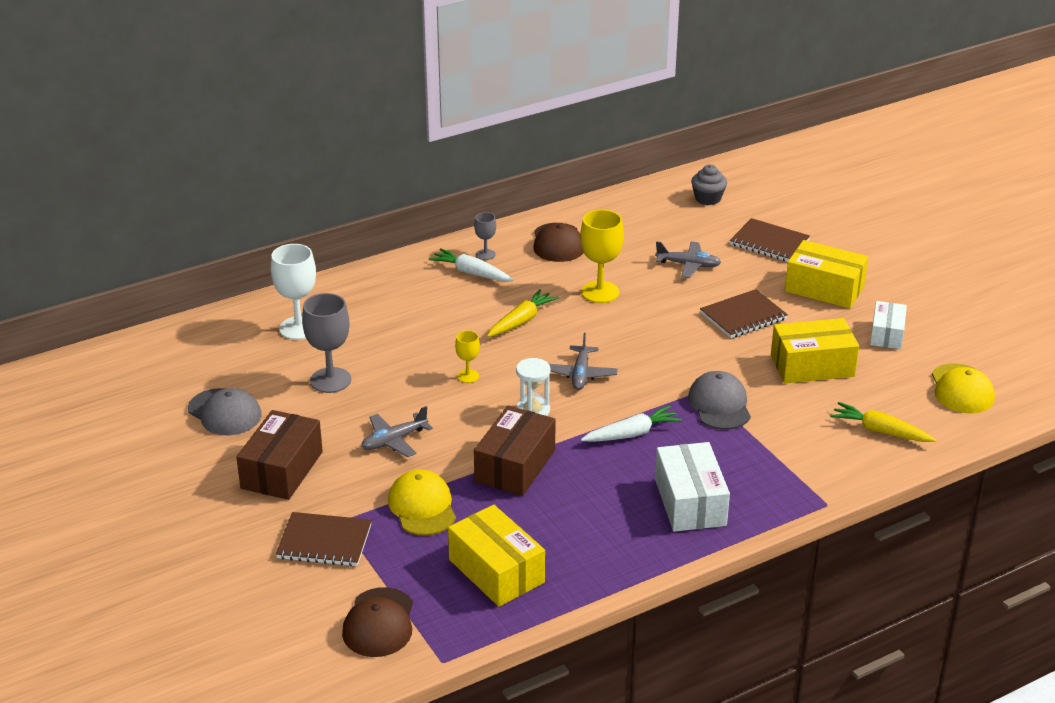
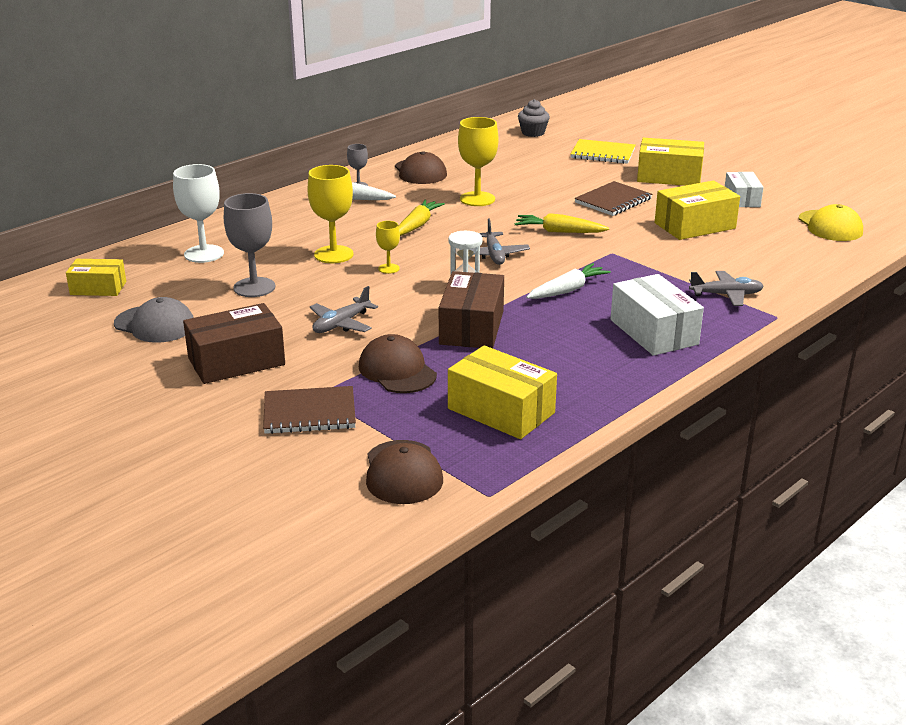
camera: 15 degrees left, 5 degrees down
(188, 358) = (98, 288): none -> yellow box
(282, 470) = (236, 361): brown box -> brown box turned 60 degrees clockwise
(422, 349) = (333, 254): none -> yellow goblet
(422, 507) = (397, 370): yellow cap -> brown cap
(688, 265) = (543, 174): grey plane -> grey plane (726, 295)
(719, 405) = (633, 261): grey cap -> none
(769, 242) = (603, 154): brown notebook -> yellow notebook
(880, 431) = (784, 261): yellow carrot -> yellow carrot (559, 232)

